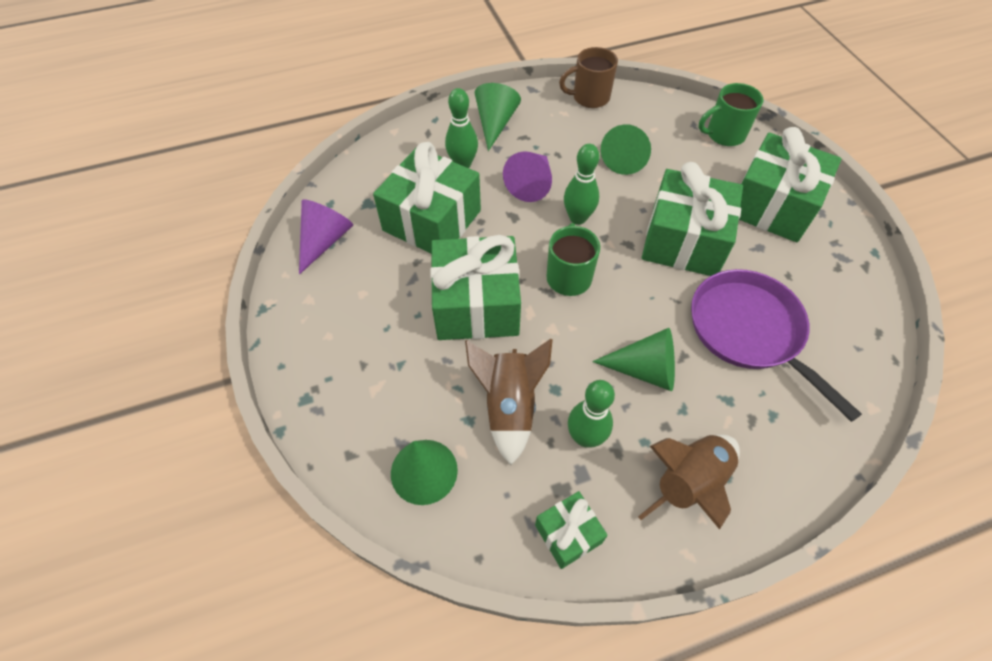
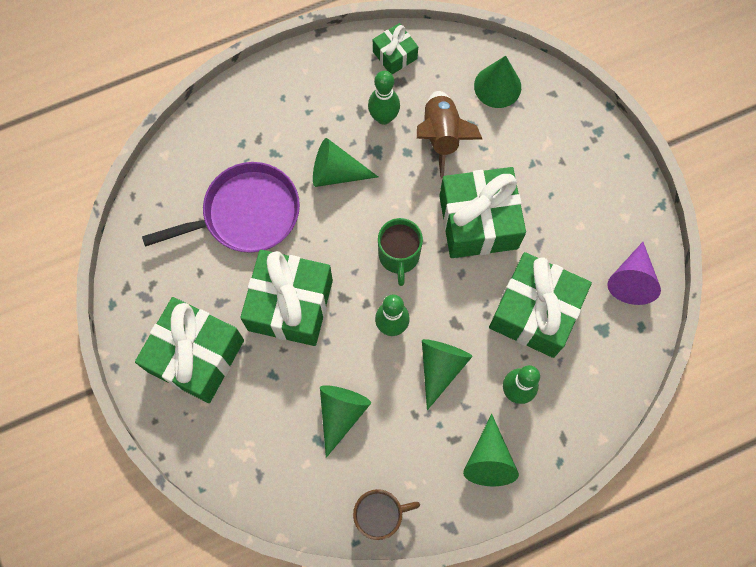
camera: 175 degrees right, 15 degrees up
(531, 184) = (440, 367): purple cone -> green cone
(689, 483) = (311, 92): brown rocket -> none
(724, 134) = (227, 460): green mug -> none
(749, 330) = (246, 213): purple pan -> purple pan turned 75 degrees counterclockwise

